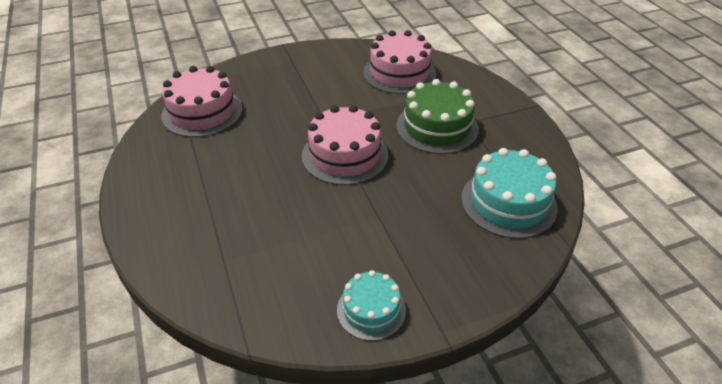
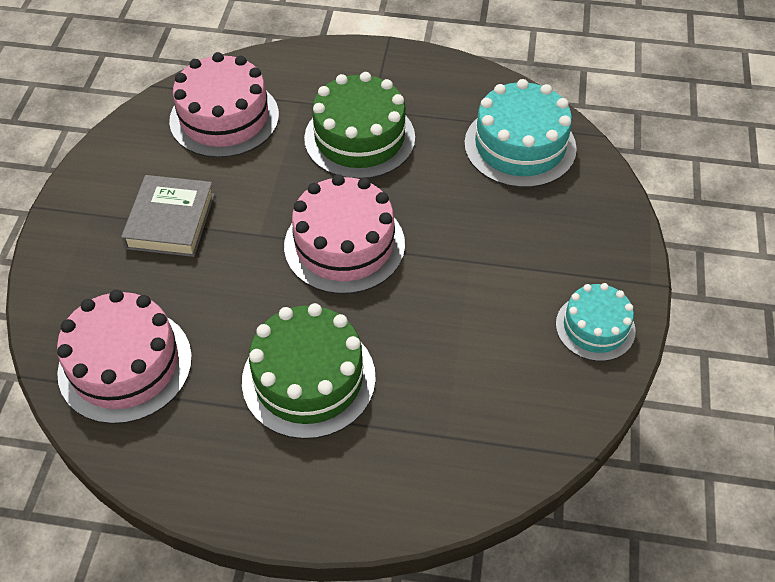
camera: 60 degrees left, 10 degrees up
(233, 181) = (308, 378): none -> green cake
(308, 86) = (170, 221): none -> grey book

